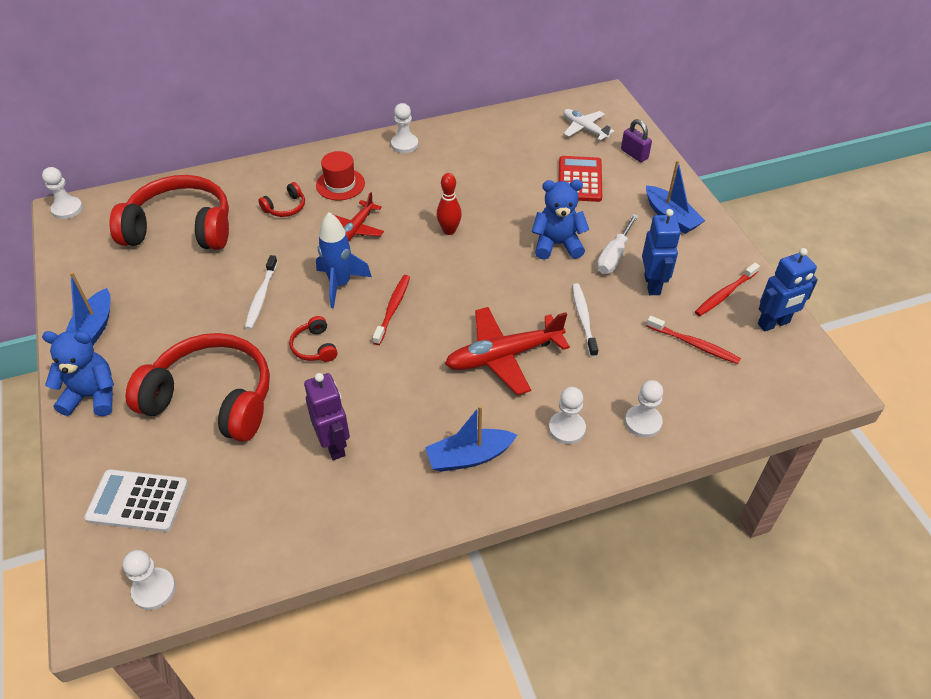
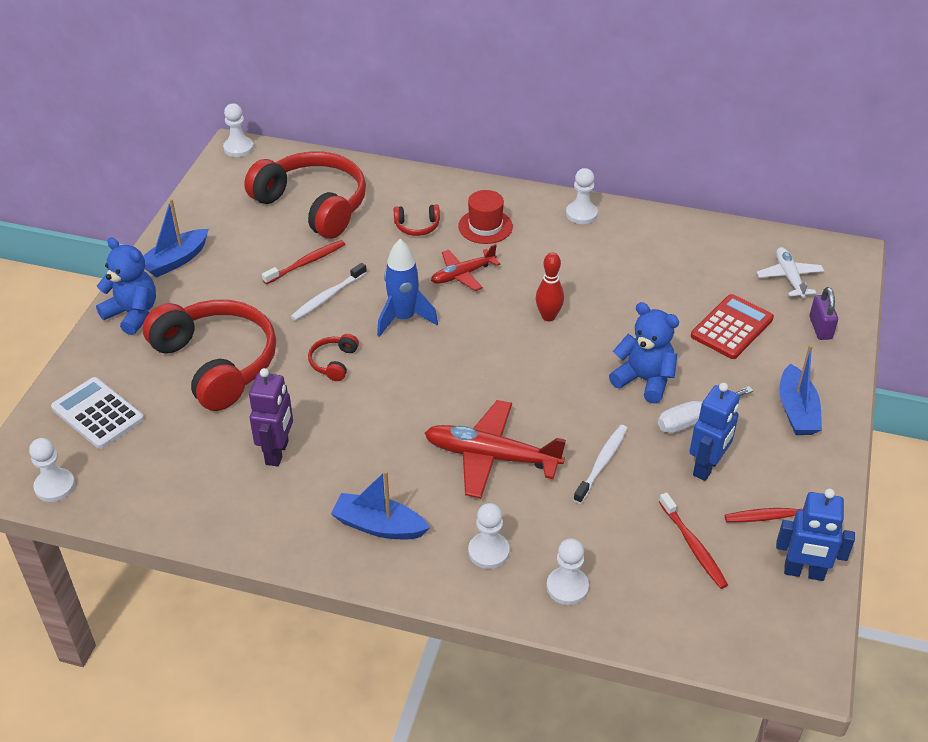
camera: 35 degrees right, 5 degrees down
(392, 309) = (430, 363): red toothbrush -> red toothbrush (306, 263)

